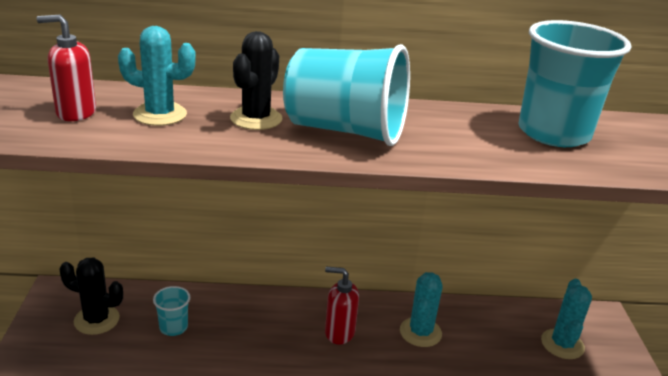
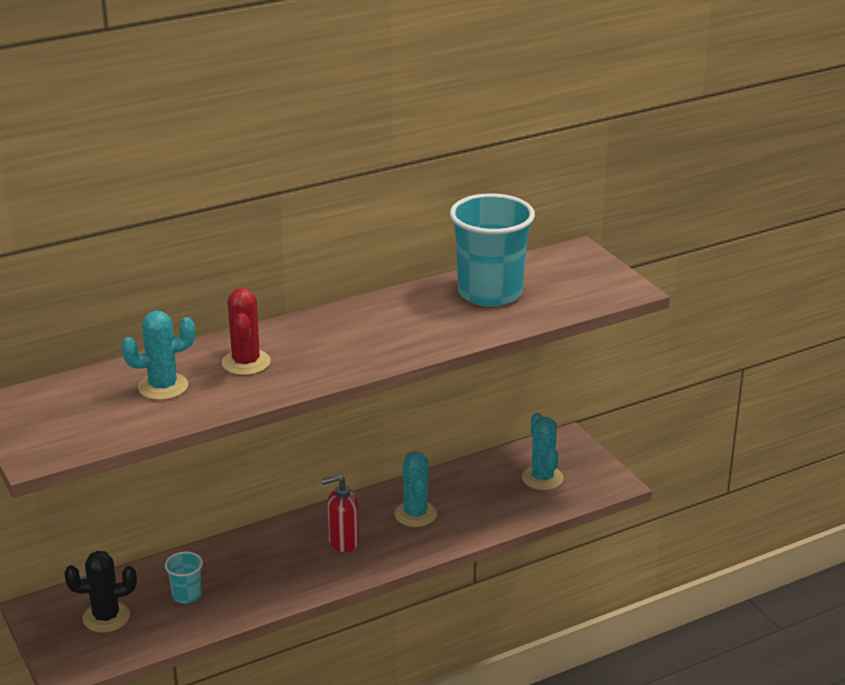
camera: 25 degrees left, 0 degrees up
(75, 113) = (91, 410): red soap dispenser -> none
(256, 119) = (246, 362): black cactus -> red cactus
(345, 130) = (328, 348): turquoise cup -> none

